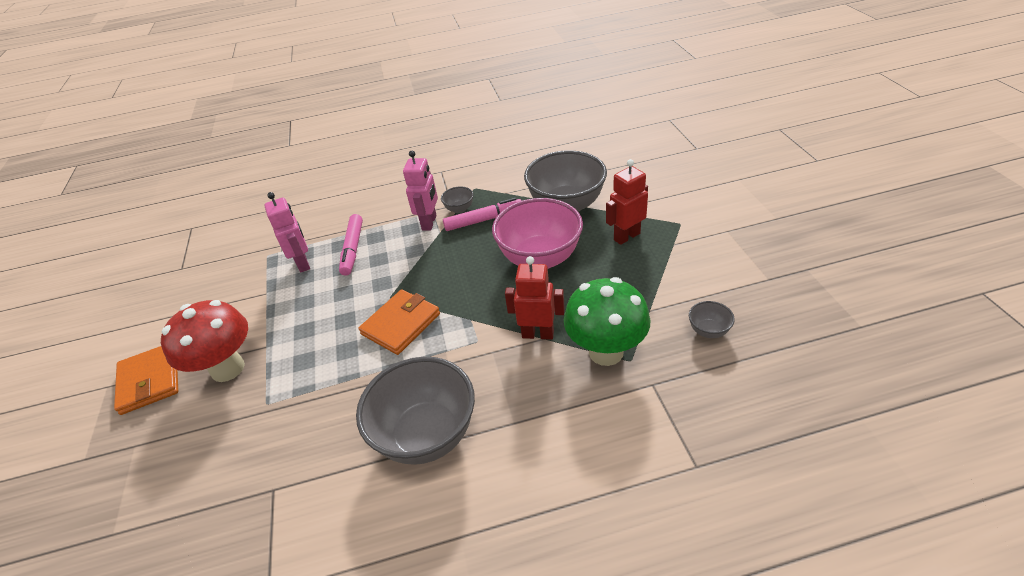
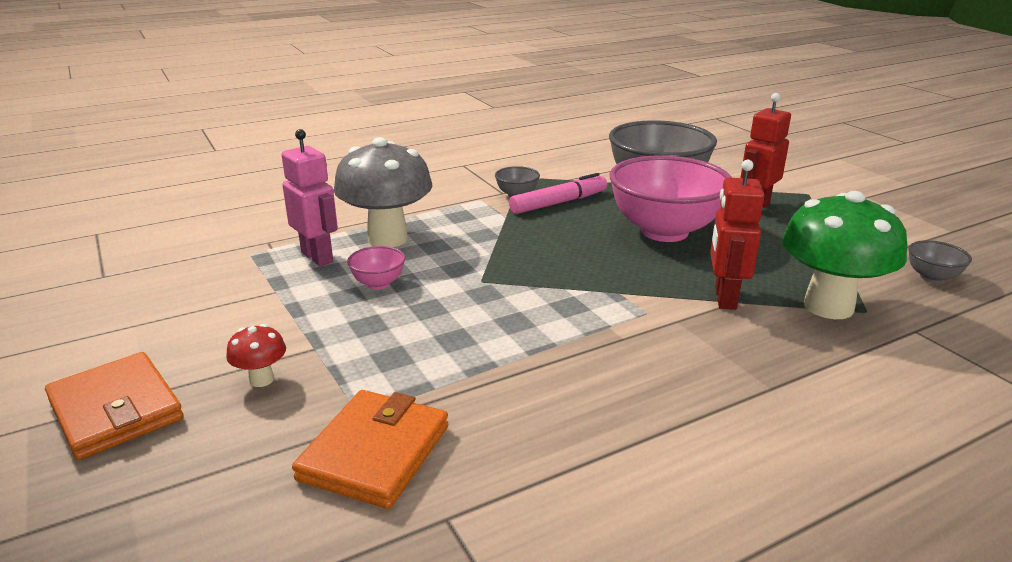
camera: 20 degrees left, 15 degrees down
(228, 368) = (261, 379): red mushroom -> red mushroom, size x0.43
(327, 293) = (378, 283): none -> pink bowl
(353, 249) = (387, 239): pink marker -> grey mushroom
(401, 324) = (520, 305): orange wallet -> orange wallet (374, 452)
(427, 435) = (657, 416): grey bowl -> none
(429, 223) = (484, 209): pink robot -> none
(538, 334) = (724, 298): red robot -> red robot turned 75 degrees counterclockwise

